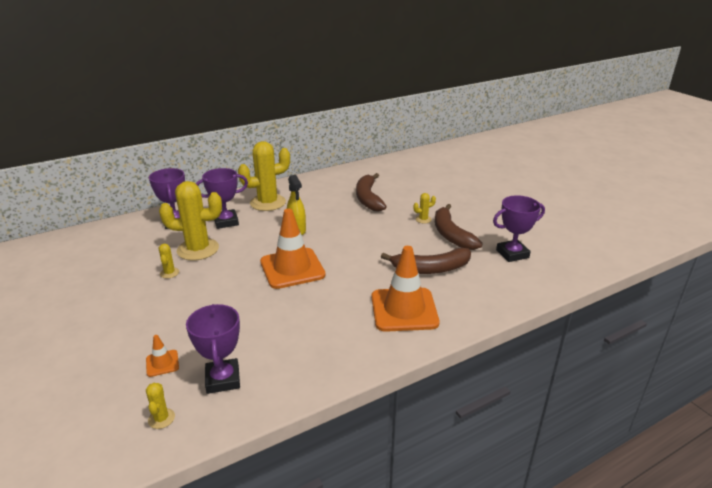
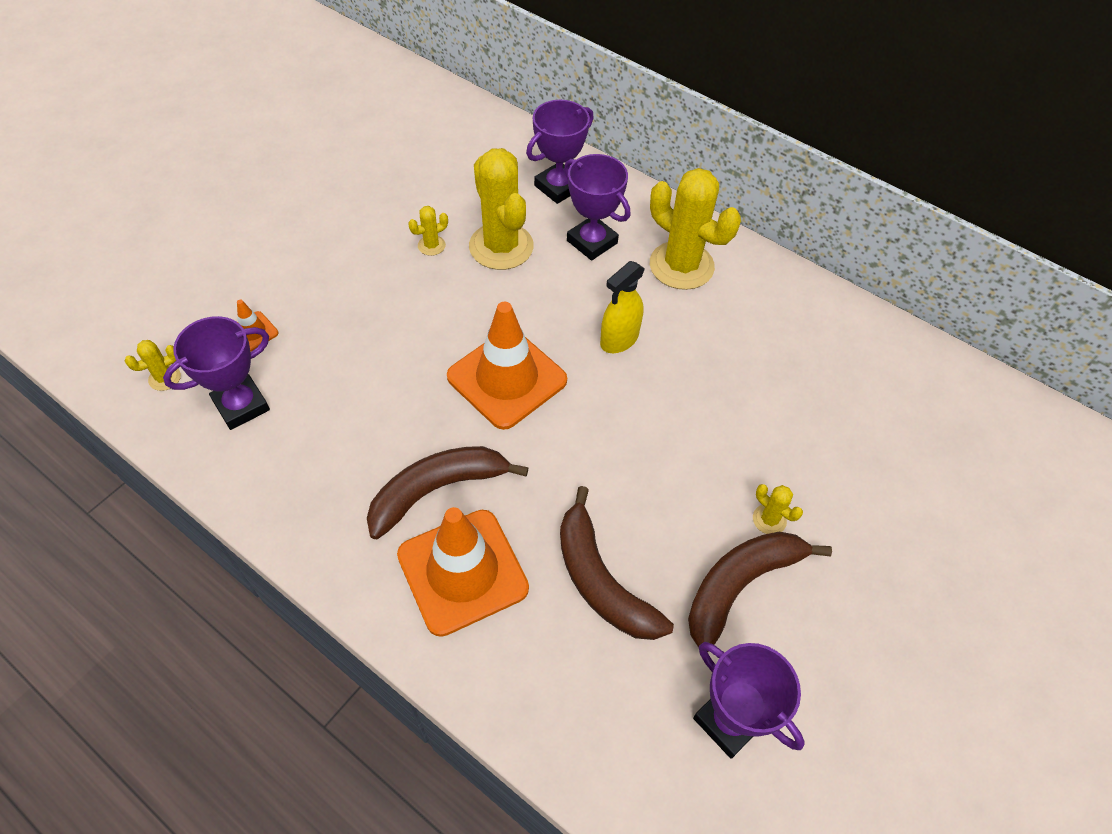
camera: 65 degrees right, 25 degrees up
(368, 198) = (792, 402): brown banana -> brown banana (436, 490)

